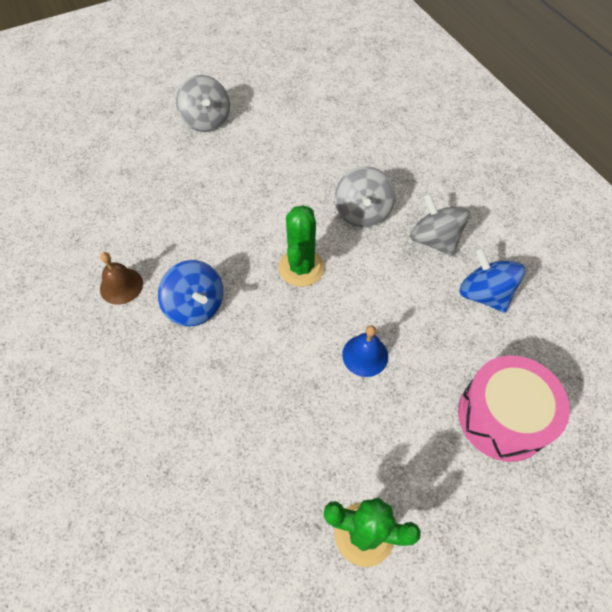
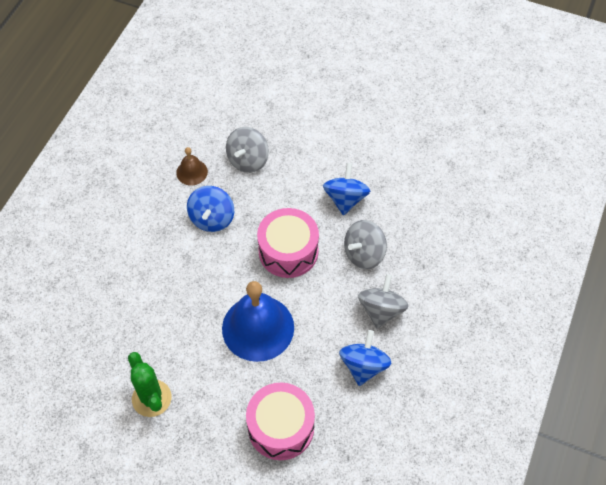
camera: 50 degrees right, 0 degrees up
(206, 120) = (353, 111): grey spinning top -> grey spinning top (248, 160)
(290, 186) = (345, 199): none -> blue spinning top
(301, 267) = (288, 251): green cactus -> pink drum
(365, 355) = (258, 328): blue bell -> blue bell, size x2.09

